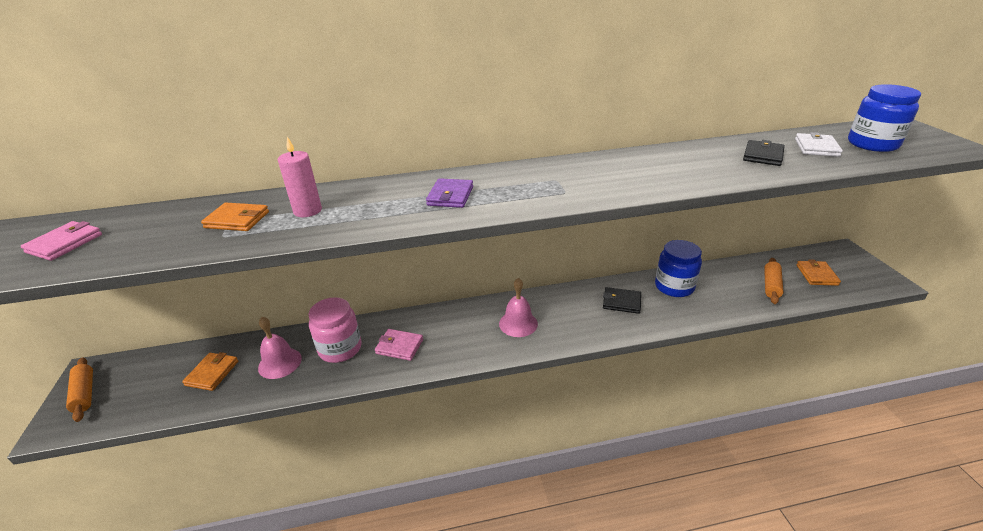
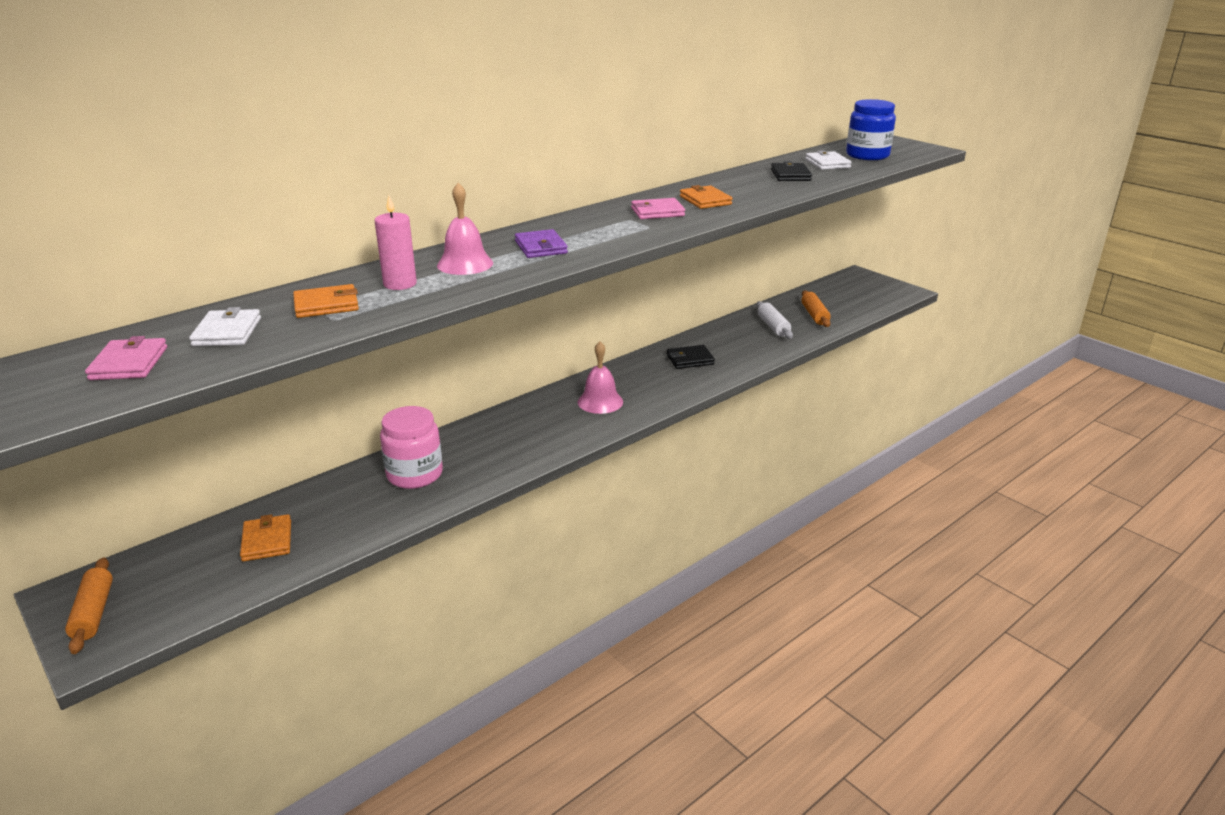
camera: 30 degrees left, 5 degrees down
(84, 393) = (93, 613): orange rolling pin -> orange rolling pin turned 45 degrees clockwise
(150, 230) = (227, 332): none -> white wallet
(280, 363) = (350, 507): pink bell -> pink bell (465, 264)
(399, 346) = (486, 454): pink wallet -> pink wallet (657, 212)
(674, 286) = (730, 335): blue jar -> none
(721, 287) = (773, 326): none -> white rolling pin
(816, 275) = (847, 299): orange wallet -> orange wallet (705, 200)

